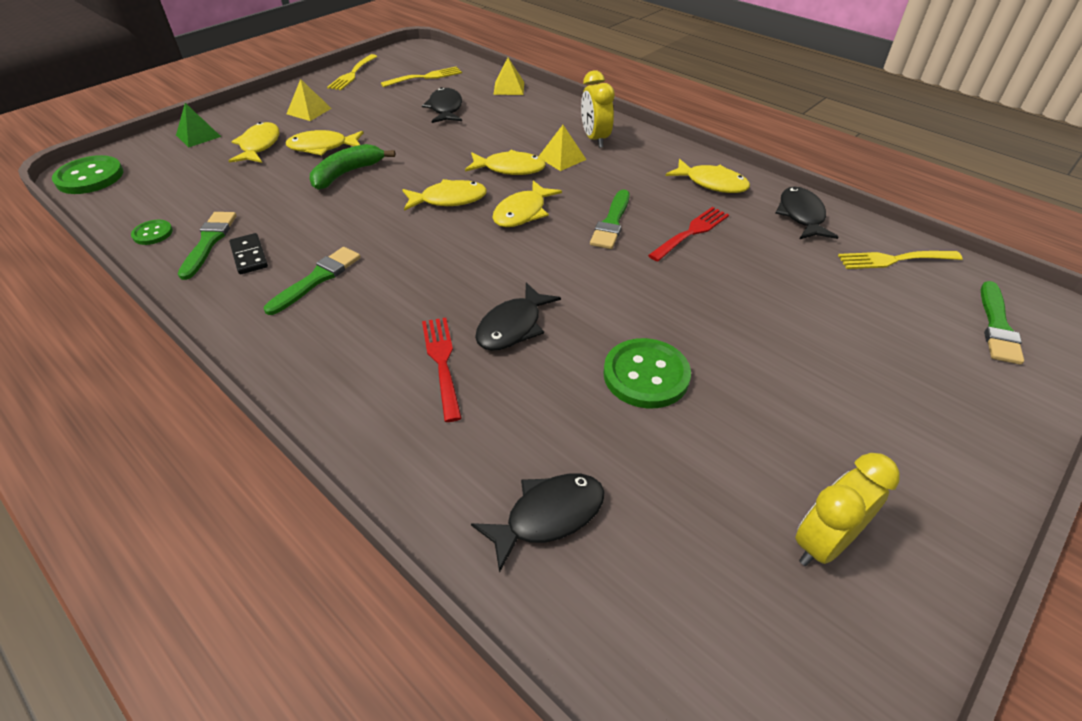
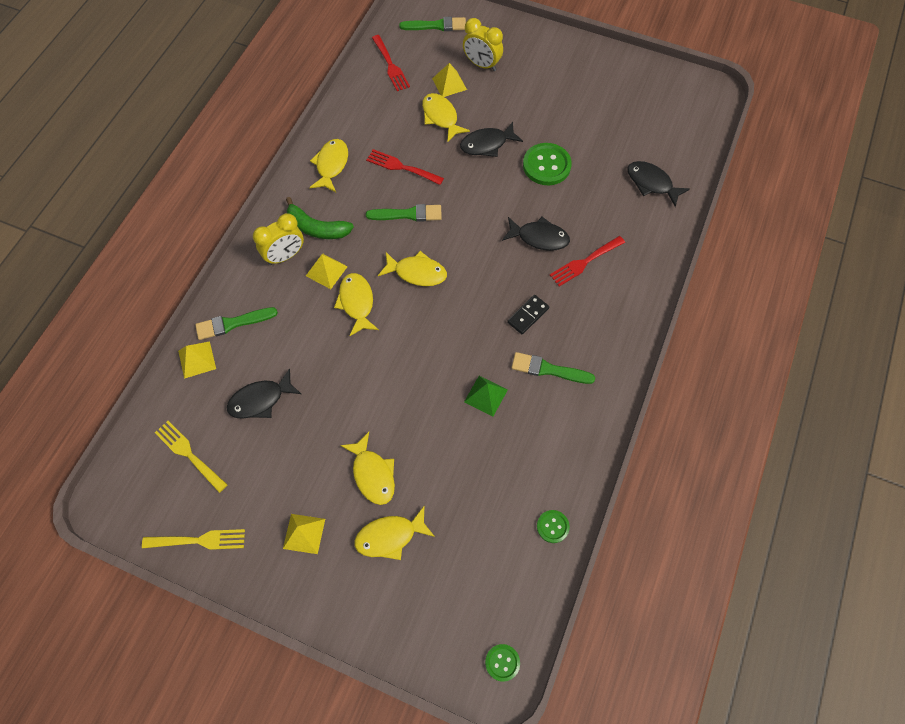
camera: 110 degrees left, 20 degrees up
(90, 177) = (502, 662): green button -> green button, size x0.54
(198, 135) = (391, 615): green pyramid -> green pyramid (485, 396)
(209, 242) = (543, 473): green brush -> green brush (232, 323)
(249, 256) = (545, 431): black domino -> black domino (528, 315)
(347, 174) = (409, 426): green banana -> green banana (317, 228)
(449, 199) = (419, 329): yellow fish -> yellow fish (441, 117)
(801, 216) = (357, 111): black fish -> black fish (487, 144)
(823, 543) = (611, 89): yellow clock -> yellow clock (482, 64)
(851, 310) = (449, 84): none -> yellow pyramid
(893, 260) = (390, 65): yellow fork -> red fork

